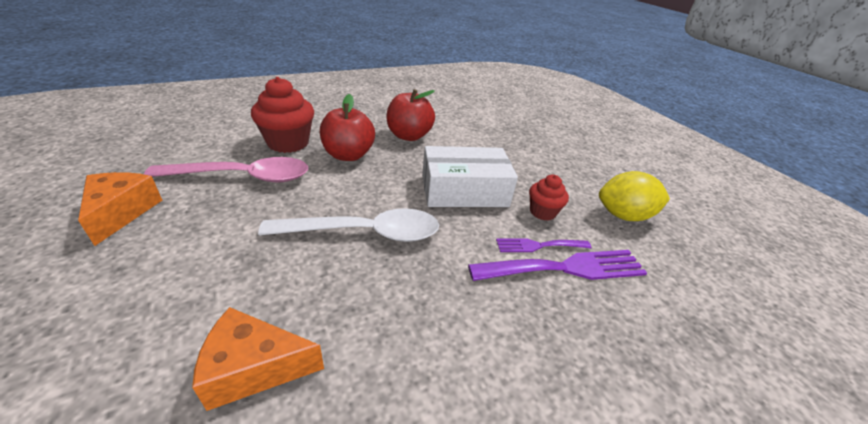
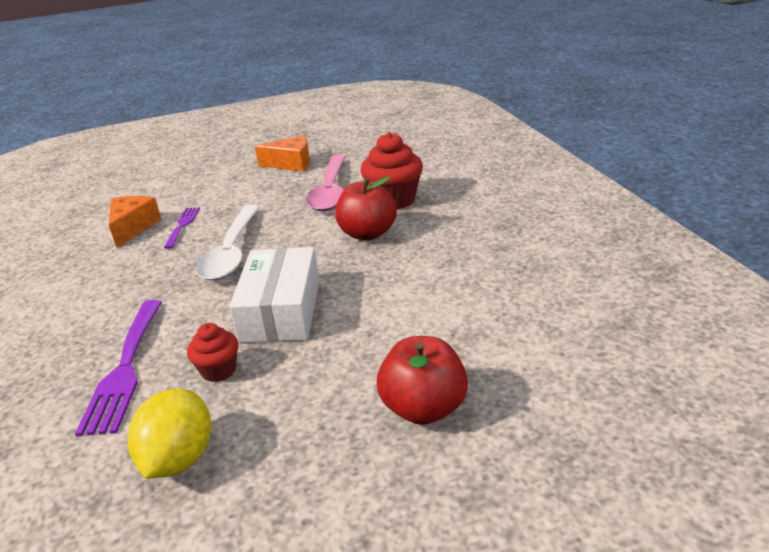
camera: 105 degrees right, 5 degrees down
(409, 136) = (420, 271): red apple -> red apple (424, 408)
(538, 245) = (165, 355): purple fork -> purple fork (183, 225)

